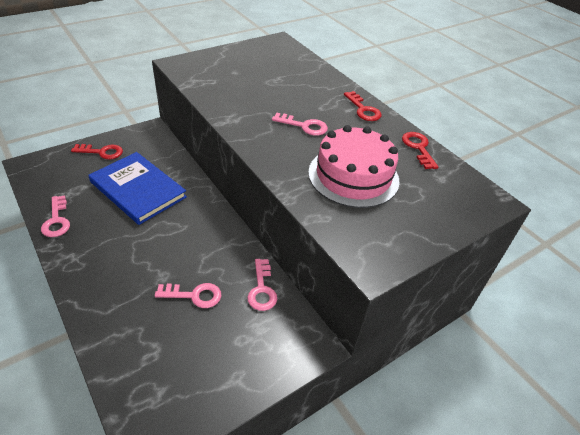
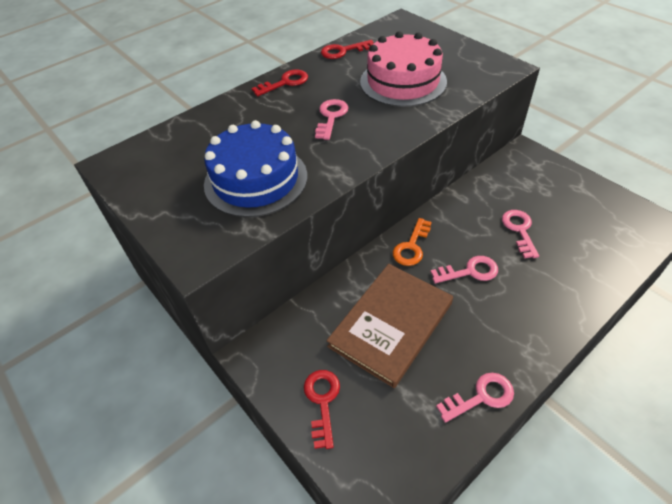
camera: 90 degrees left, 5 degrees up
(138, 189) = (391, 324): blue book -> brown book
(205, 215) = (411, 246): none -> orange key
(238, 86) = (256, 180): none -> blue cake
(262, 289) = (488, 187): pink key -> pink key (470, 271)

